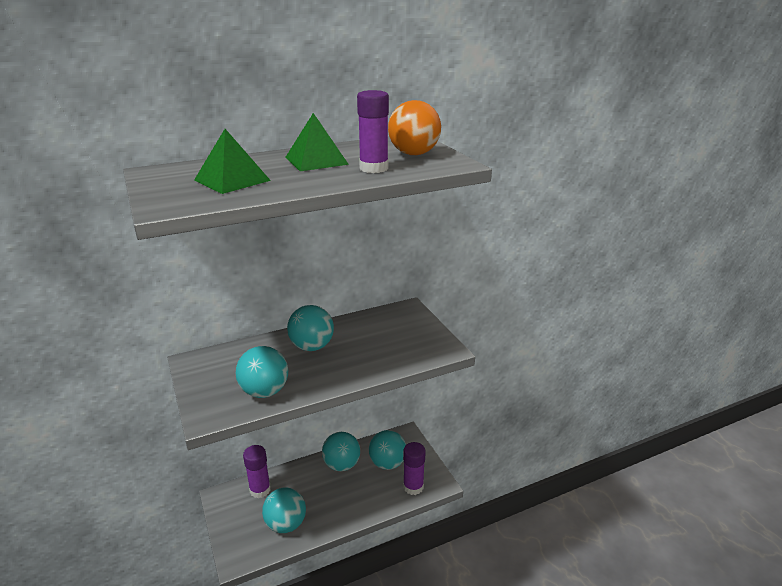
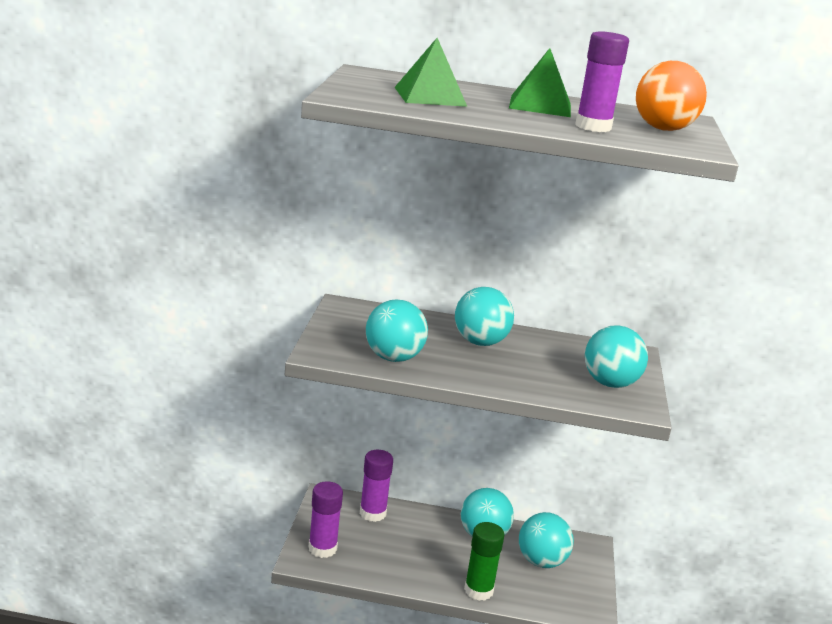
camera: 30 degrees right, 5 degrees down
(286, 524) = (376, 557): turquoise ball -> turquoise ball (610, 383)
(366, 508) = (478, 590): none -> green glue stick
(413, 487) = (554, 599): purple glue stick -> purple glue stick (322, 548)

